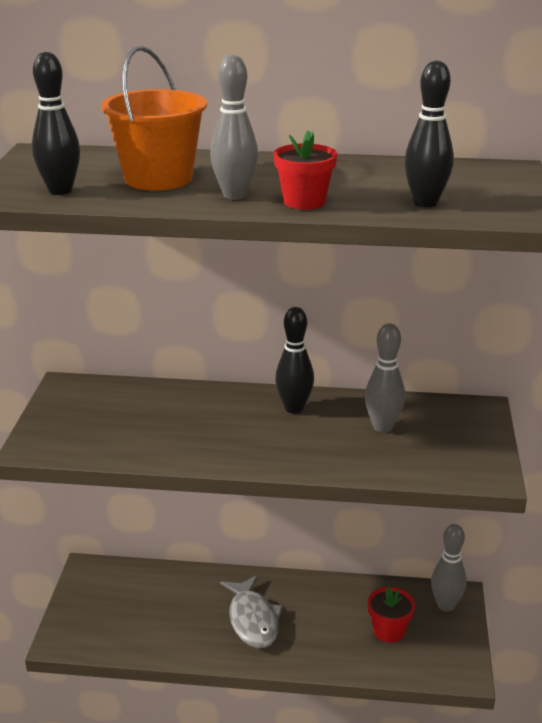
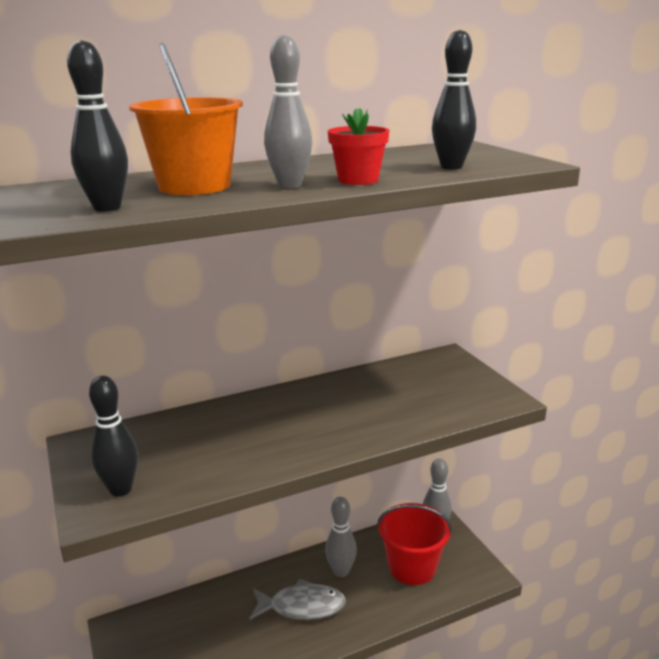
camera: 30 degrees left, 5 degrees down
(253, 620) = (302, 606): grey fish -> grey fish turned 45 degrees counterclockwise
(294, 408) = (313, 397): black bowling pin -> black bowling pin (120, 489)
(383, 427) = (396, 389): grey bowling pin -> grey bowling pin (341, 571)
(389, 631) = (412, 567): red flower pot -> red bucket

